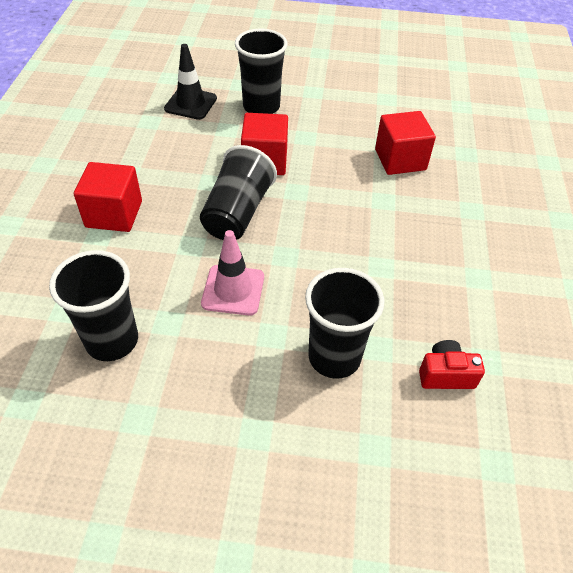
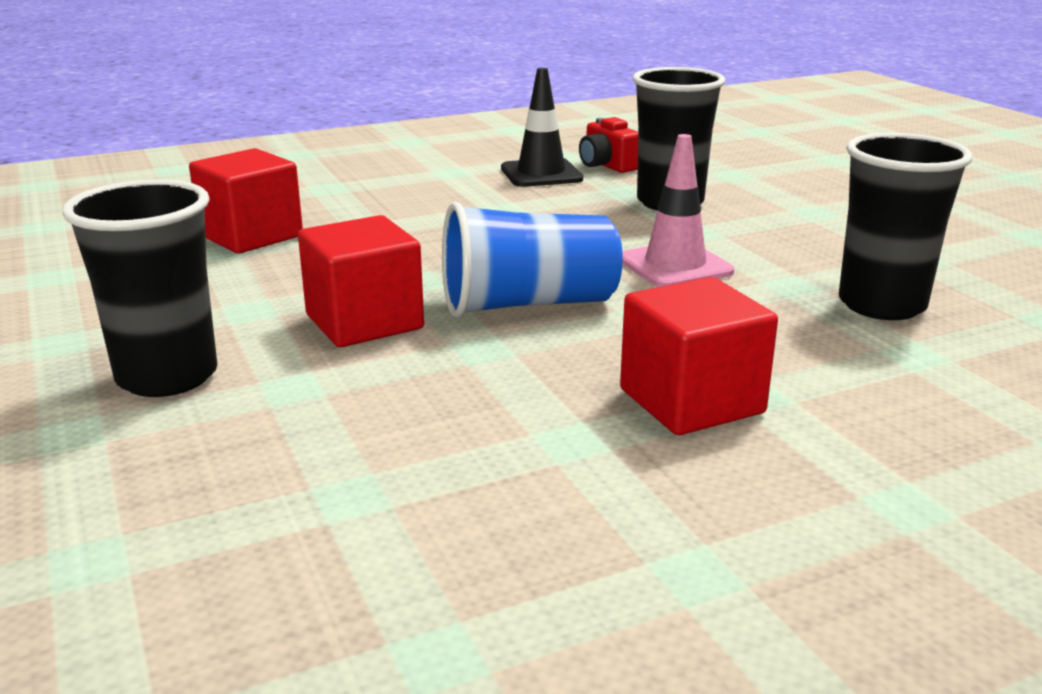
camera: 120 degrees left, 25 degrees down
(190, 104) = (218, 467): black traffic cone -> black traffic cone (541, 174)
(237, 212) = (527, 304): black cup -> blue cup

